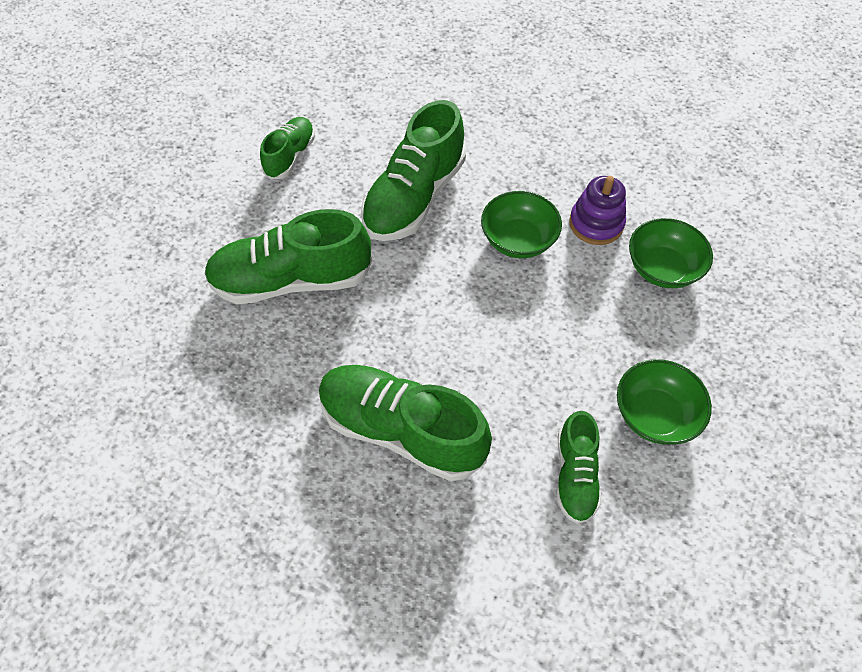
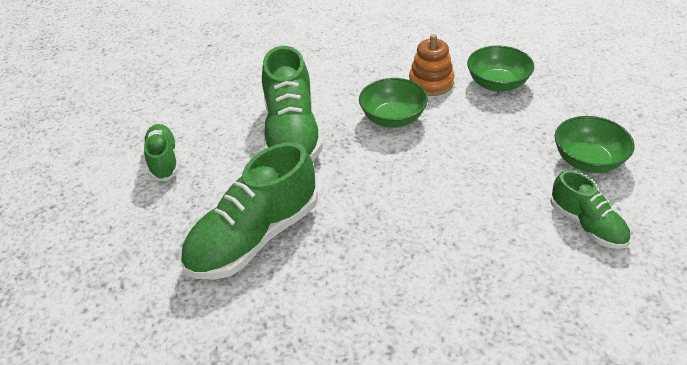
camera: 35 degrees left, 15 degrees down
(401, 430) = (448, 278): green shoe -> none
(596, 224) = (431, 83): purple stacking toy -> orange stacking toy

